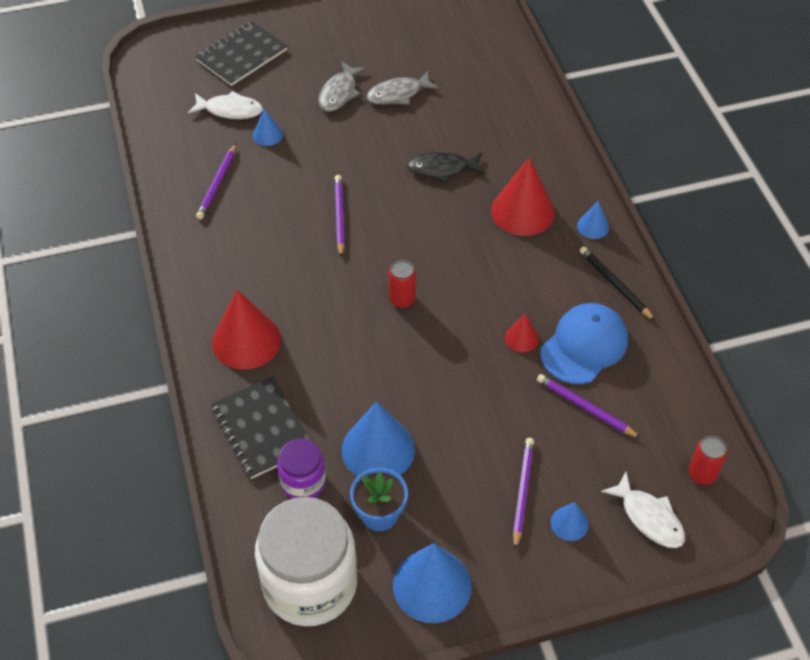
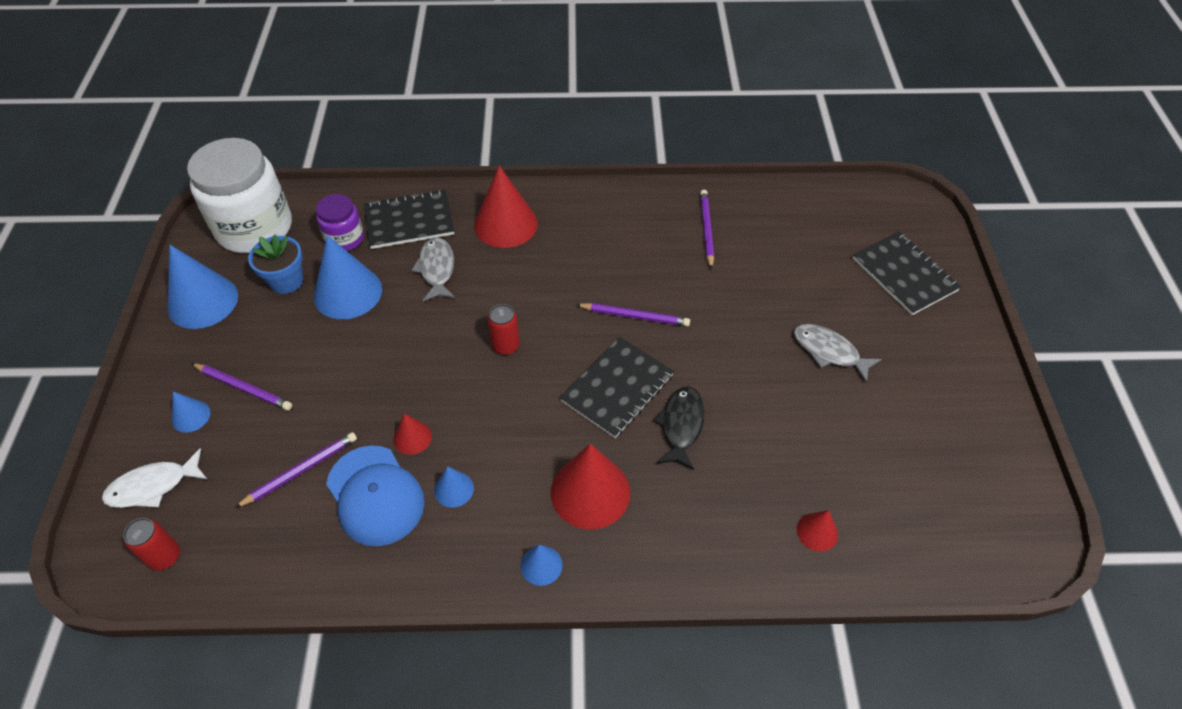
camera: 105 degrees right, 0 degrees up
(217, 184) = (706, 230): purple pencil -> purple pencil turned 60 degrees clockwise
(230, 110) = (813, 253): white fish -> none
(267, 135) = (770, 277): blue cone -> blue cone (454, 489)
(398, 94) = (819, 410): grey fish -> grey fish (437, 269)
(421, 213) = (617, 388): none -> black notebook
(501, 88) = (817, 532): none -> red cone
(615, 284) = (443, 559): black pencil -> none

